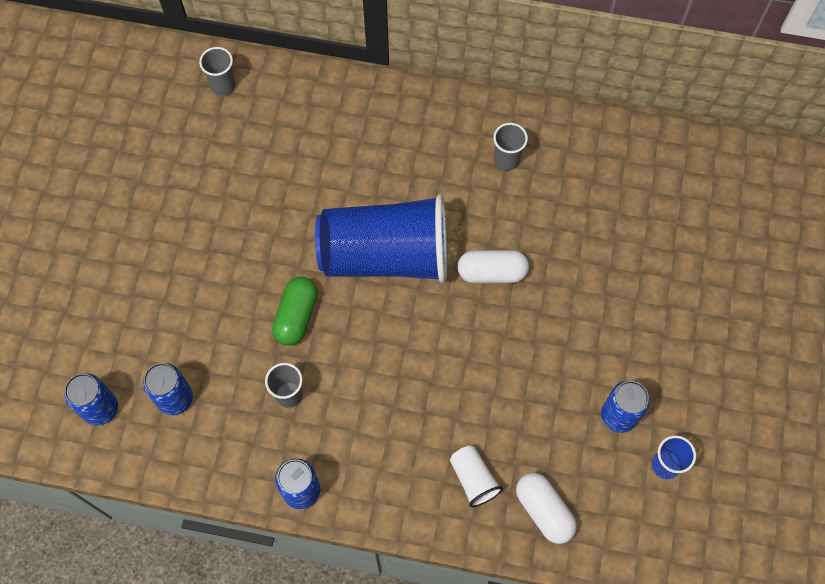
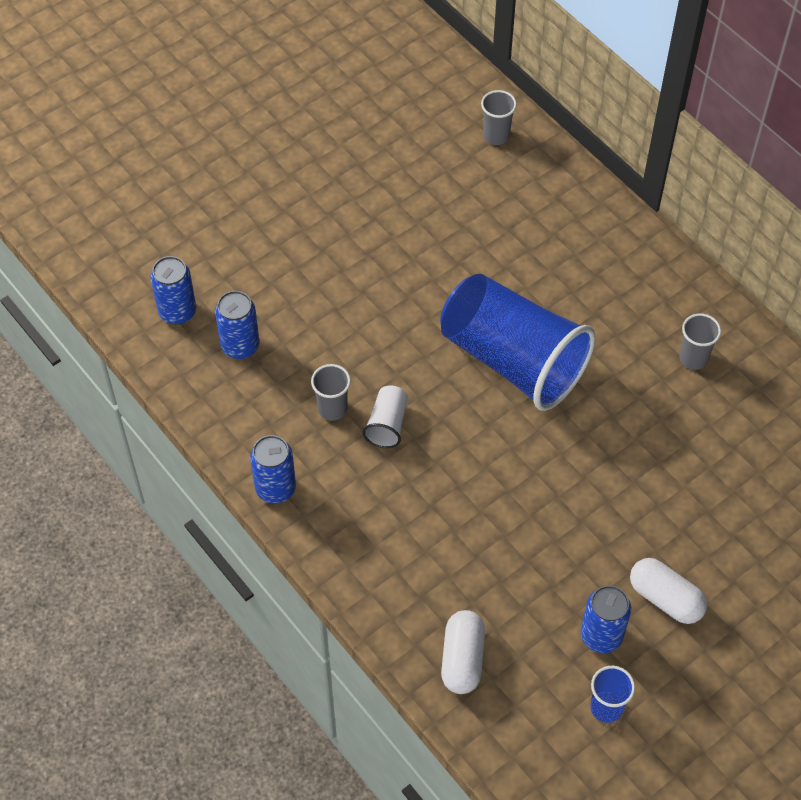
camera: 40 degrees right, 10 degrees down
(296, 316) = (393, 354): green capsule -> none
(473, 479) = (425, 588): white cup -> white cup (387, 424)
(492, 272) = (594, 439): white capsule -> white capsule (665, 598)

